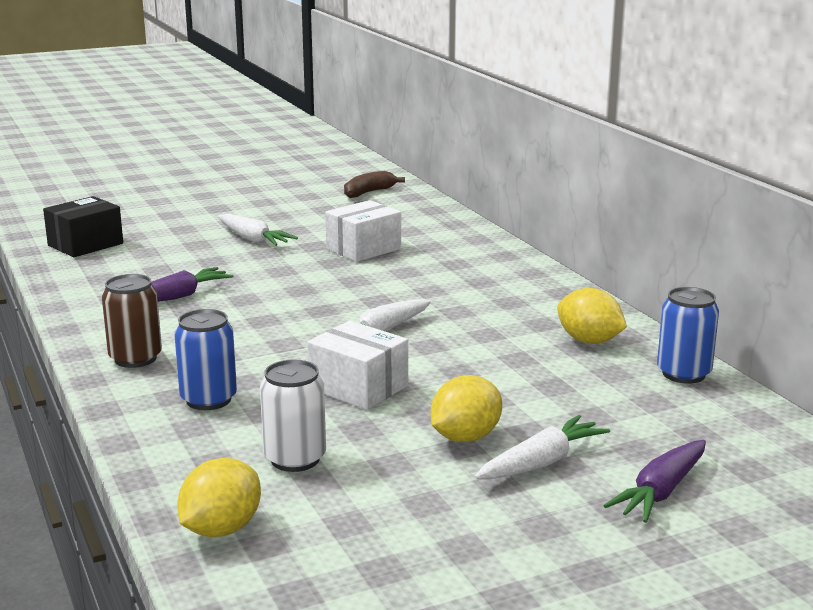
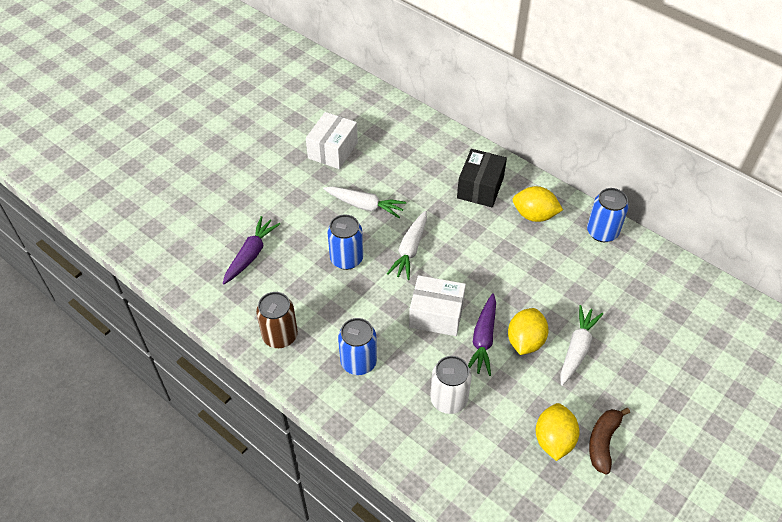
camera: 25 degrees left, 30 degrees up
(85, 244) = (132, 208): black box -> black box (480, 188)
(221, 529) = (454, 478): yellow lemon -> yellow lemon (553, 440)
(253, 239) = (249, 162): white carrot -> white carrot (364, 205)
(289, 322) = (346, 259): none -> blue can
(369, 192) = (285, 70): brown banana -> brown banana (603, 442)
(661, 492) = (647, 351): purple carrot -> purple carrot (483, 339)

